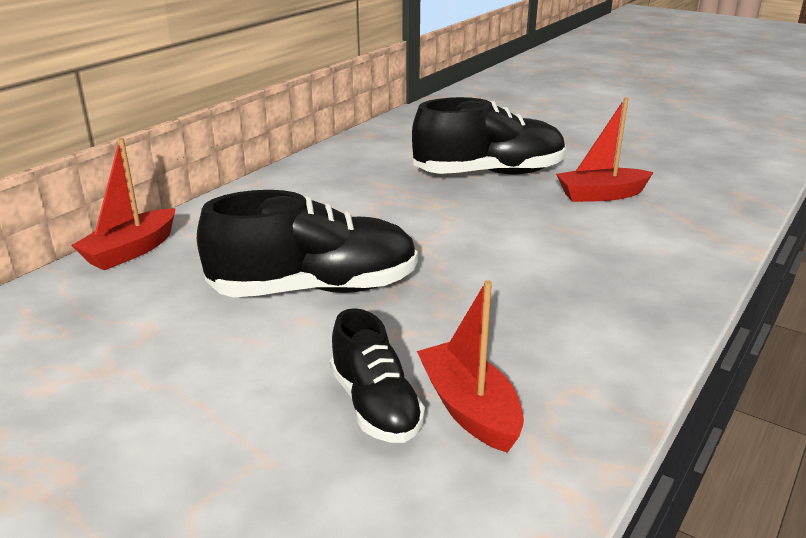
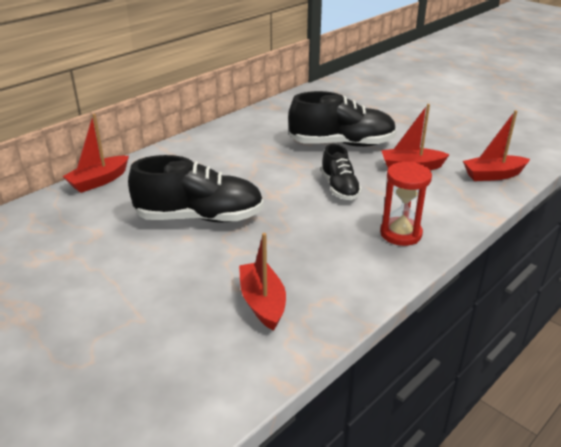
camera: 10 degrees right, 5 degrees up
(375, 405) = (209, 294): black shoe -> black shoe (339, 188)
(633, 283) = (400, 234): none -> red hourglass
(717, 196) = (493, 175): none -> red boat

